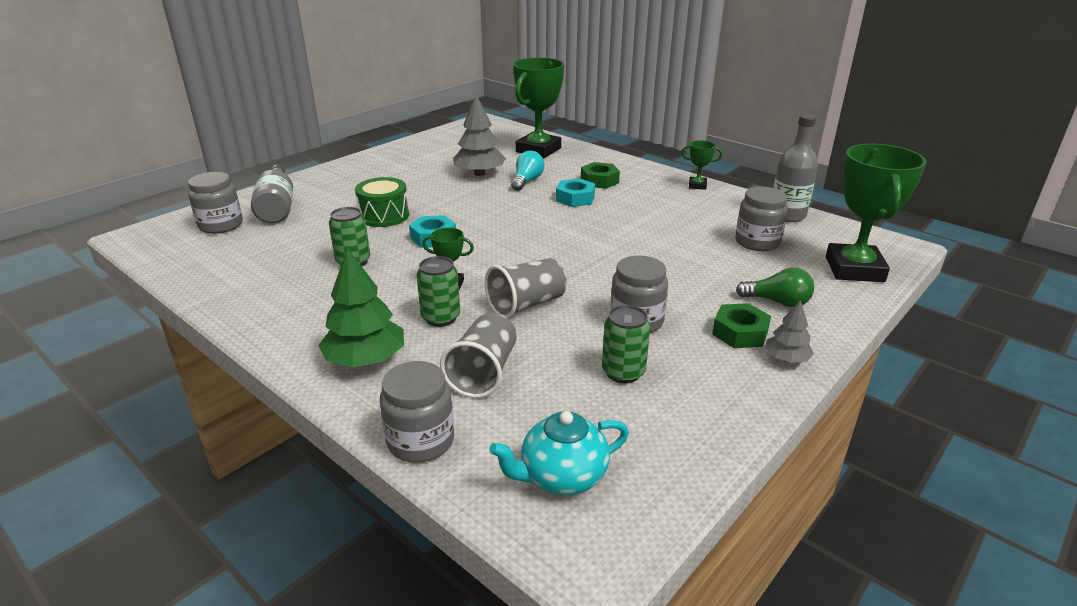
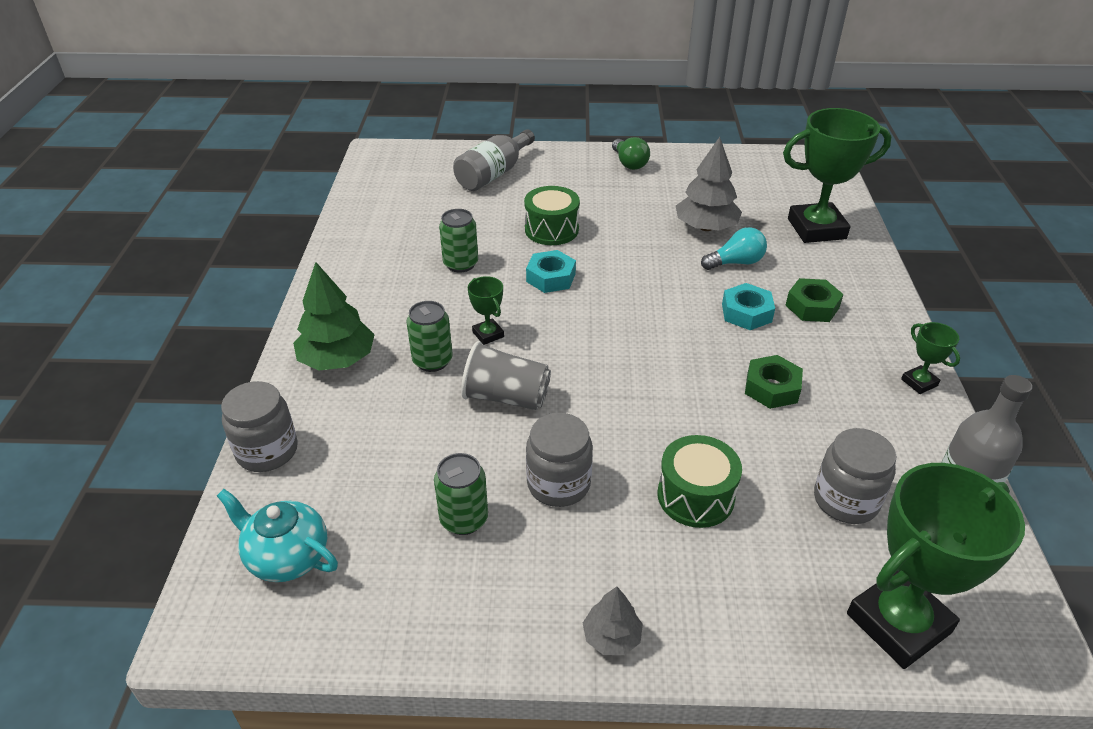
camera: 50 degrees right, 10 degrees up
(221, 225) = (435, 171): grey jar -> none
(483, 373) = (380, 432): grey cup -> none
(704, 281) = (695, 496): none -> green drum
(740, 333) = (622, 574): green nut -> green nut (771, 388)
(777, 302) = (724, 579): green light bulb -> green light bulb (629, 163)

